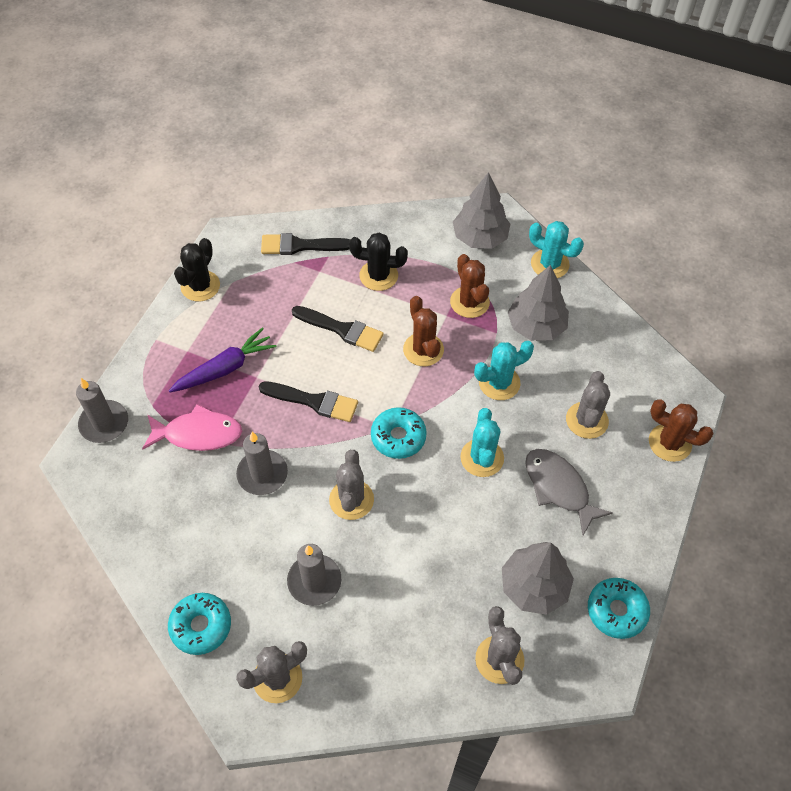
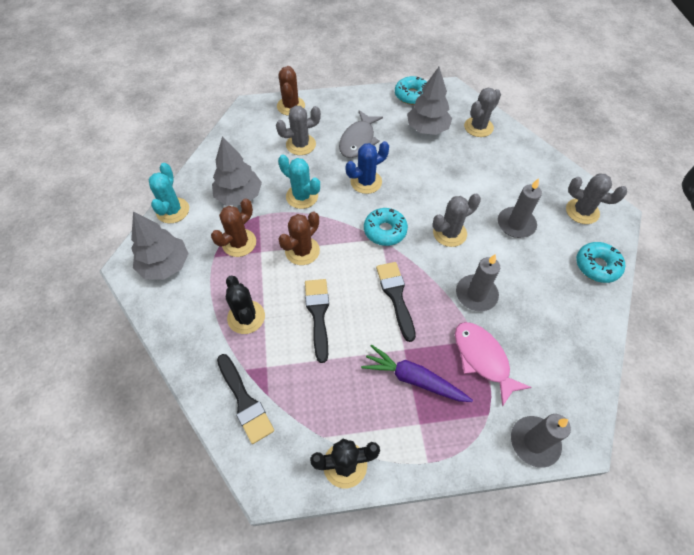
camera: 120 degrees left, 0 degrees up
(482, 458) = (366, 182): turquoise cactus -> blue cactus

